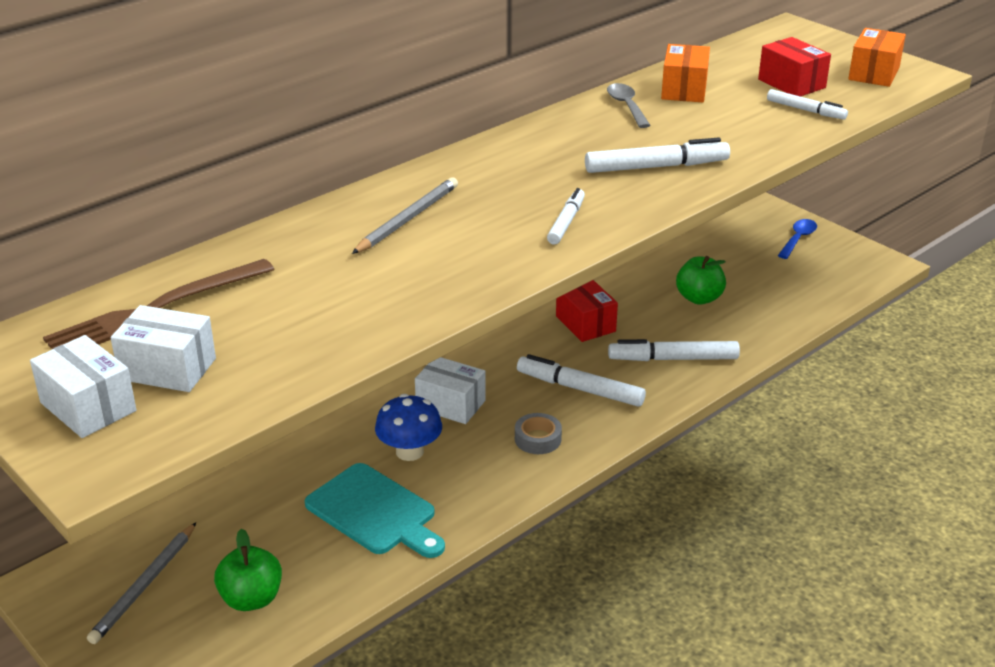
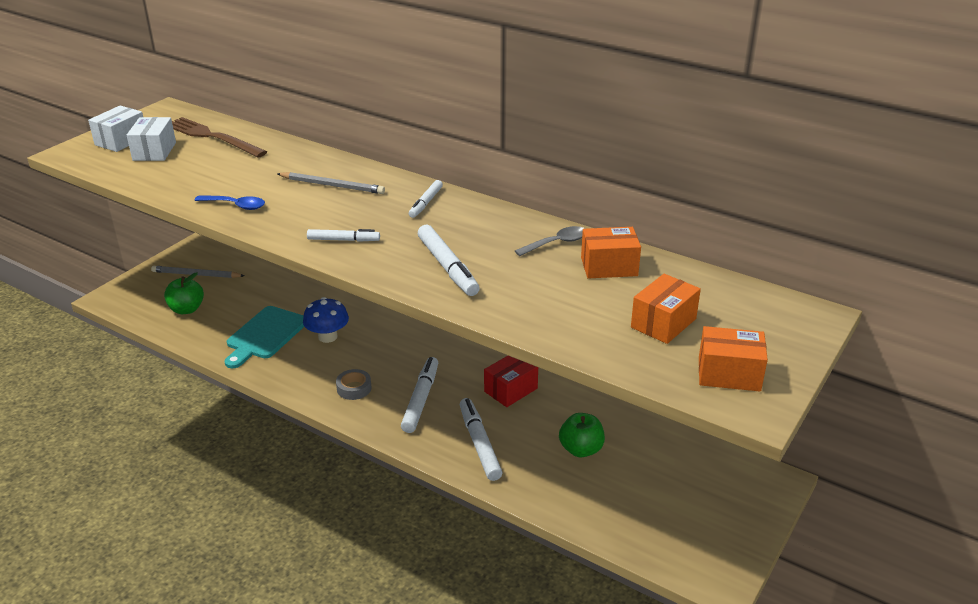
camera: 75 degrees right, 0 degrees up
(451, 404) = (383, 344): white box -> none
(791, 83) = (663, 323): red box -> orange box
(798, 239) = (730, 509): blue spoon -> blue spoon (236, 205)
(805, 110) = (604, 334): white marker -> white marker (425, 203)

